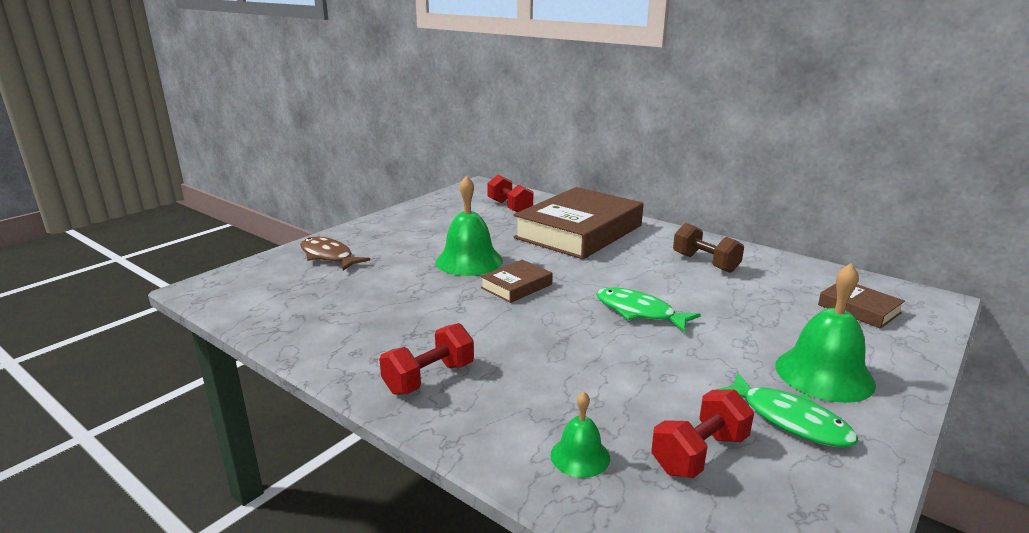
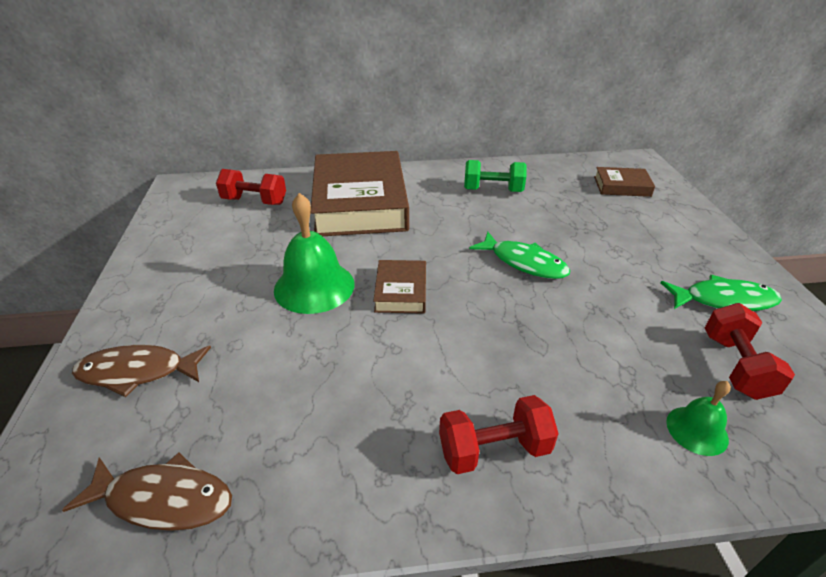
camera: 45 degrees left, 15 degrees up
(266, 304) = (163, 499): none -> brown fish
(429, 378) = (494, 449): red dumbbell -> red dumbbell turned 75 degrees clockwise
(639, 312) = (524, 262): green fish -> green fish turned 135 degrees counterclockwise
(705, 263) = (493, 190): brown dumbbell -> green dumbbell
(824, 374) = (683, 250): green bell -> none

